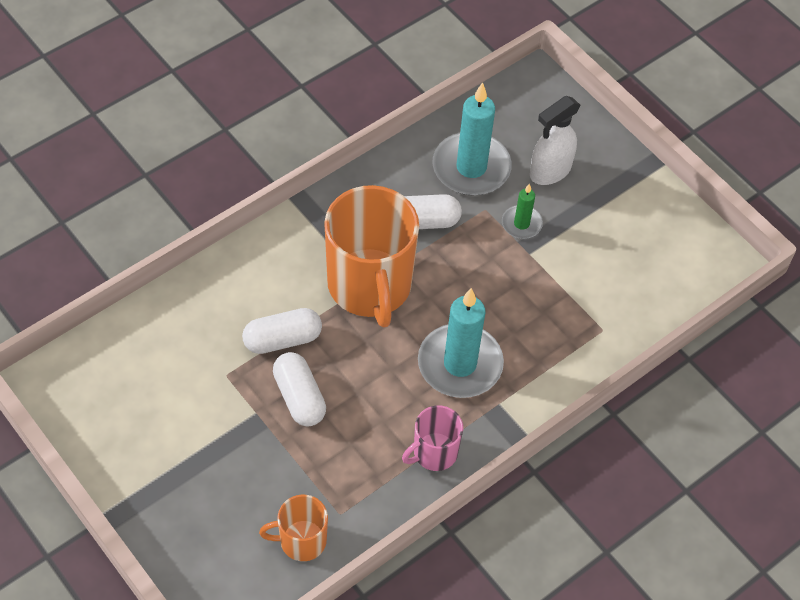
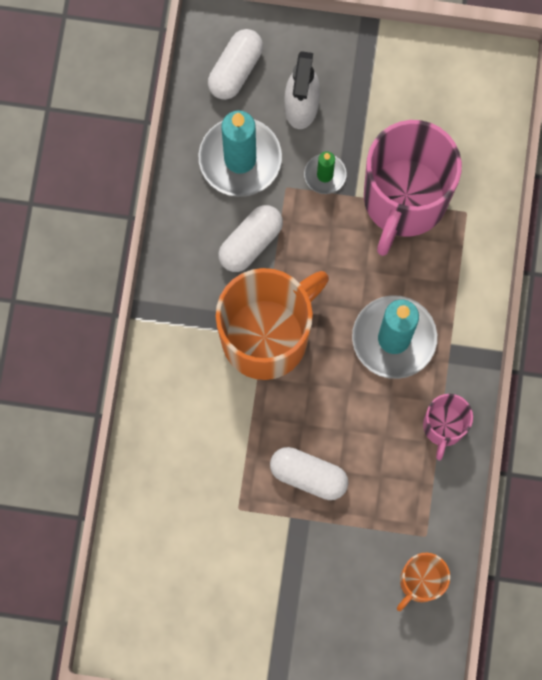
camera: 40 degrees left, 20 degrees up
(282, 340) = (249, 441): white capsule -> white capsule (236, 70)
(370, 286) = (267, 336): orange mug -> orange mug turned 75 degrees counterclockwise
(563, 284) = (404, 200): none -> pink mug

